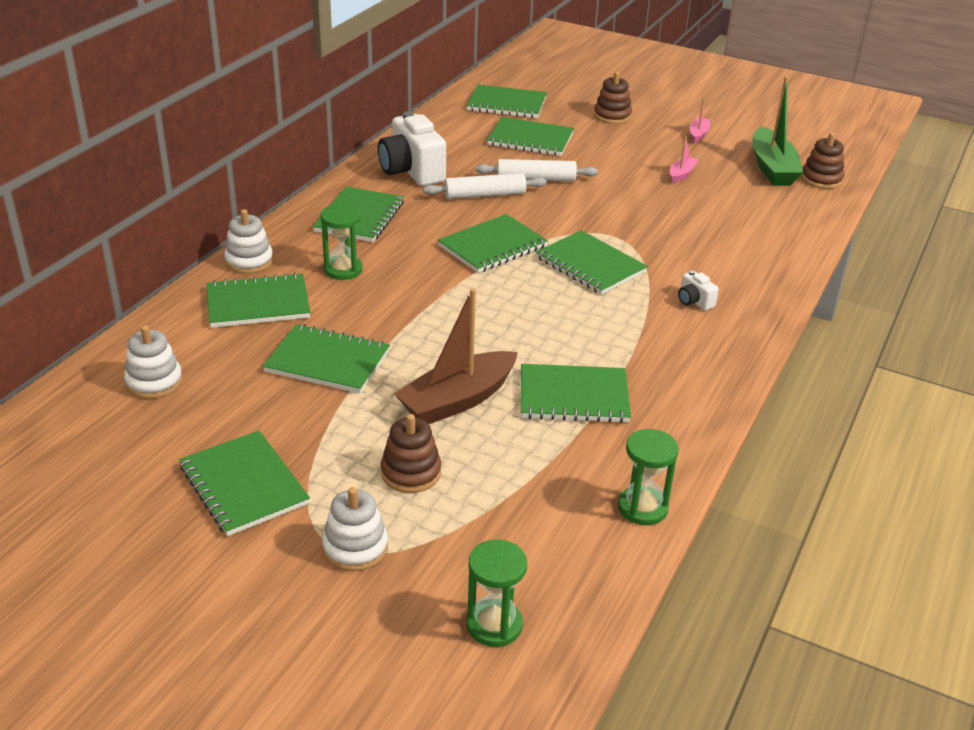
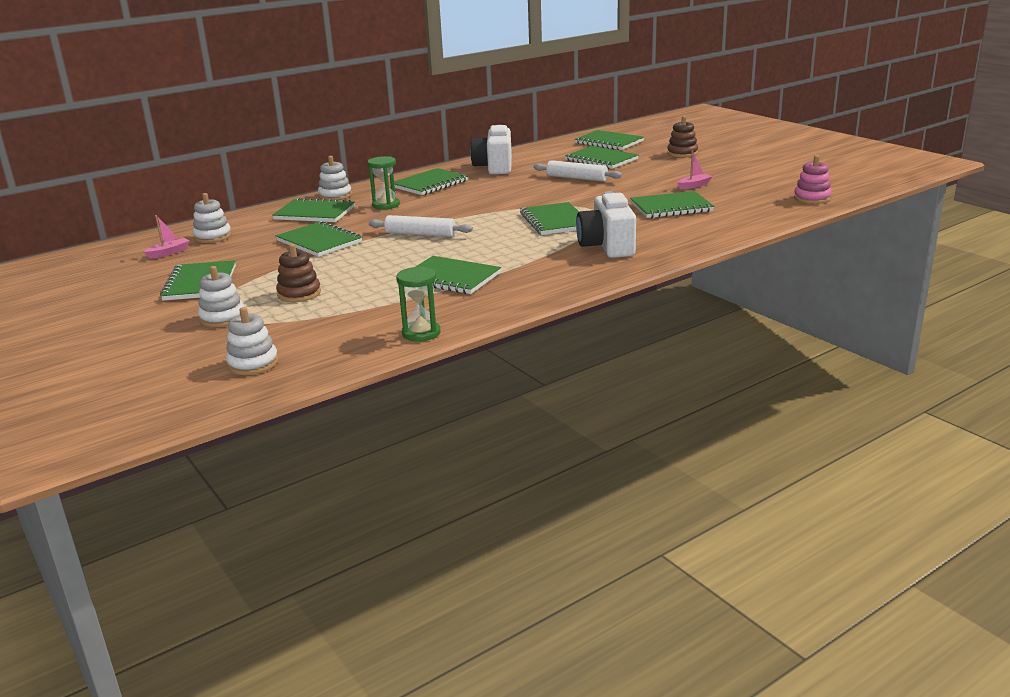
camera: 30 degrees right, 10 degrees down
(457, 400) = (373, 268): brown boat -> none
(484, 195) = (528, 182): white rolling pin -> white rolling pin (420, 234)
(492, 246) = (498, 205): green notebook -> green notebook (671, 207)
(494, 625) = (253, 363): green hourglass -> white stacking toy
(694, 301) = (607, 247): white camera -> white camera, size x2.22
(698, 134) = (739, 167): pink boat -> pink boat (169, 253)
(772, 168) = (777, 189): green boat -> none
(821, 179) = (812, 198): brown stacking toy -> pink stacking toy

